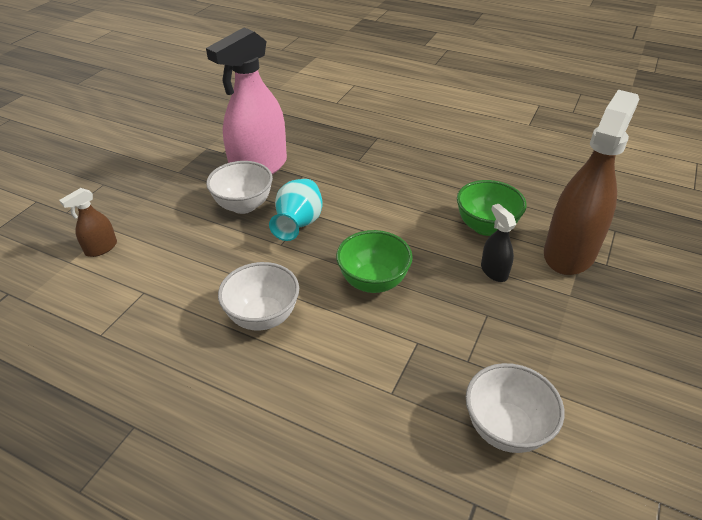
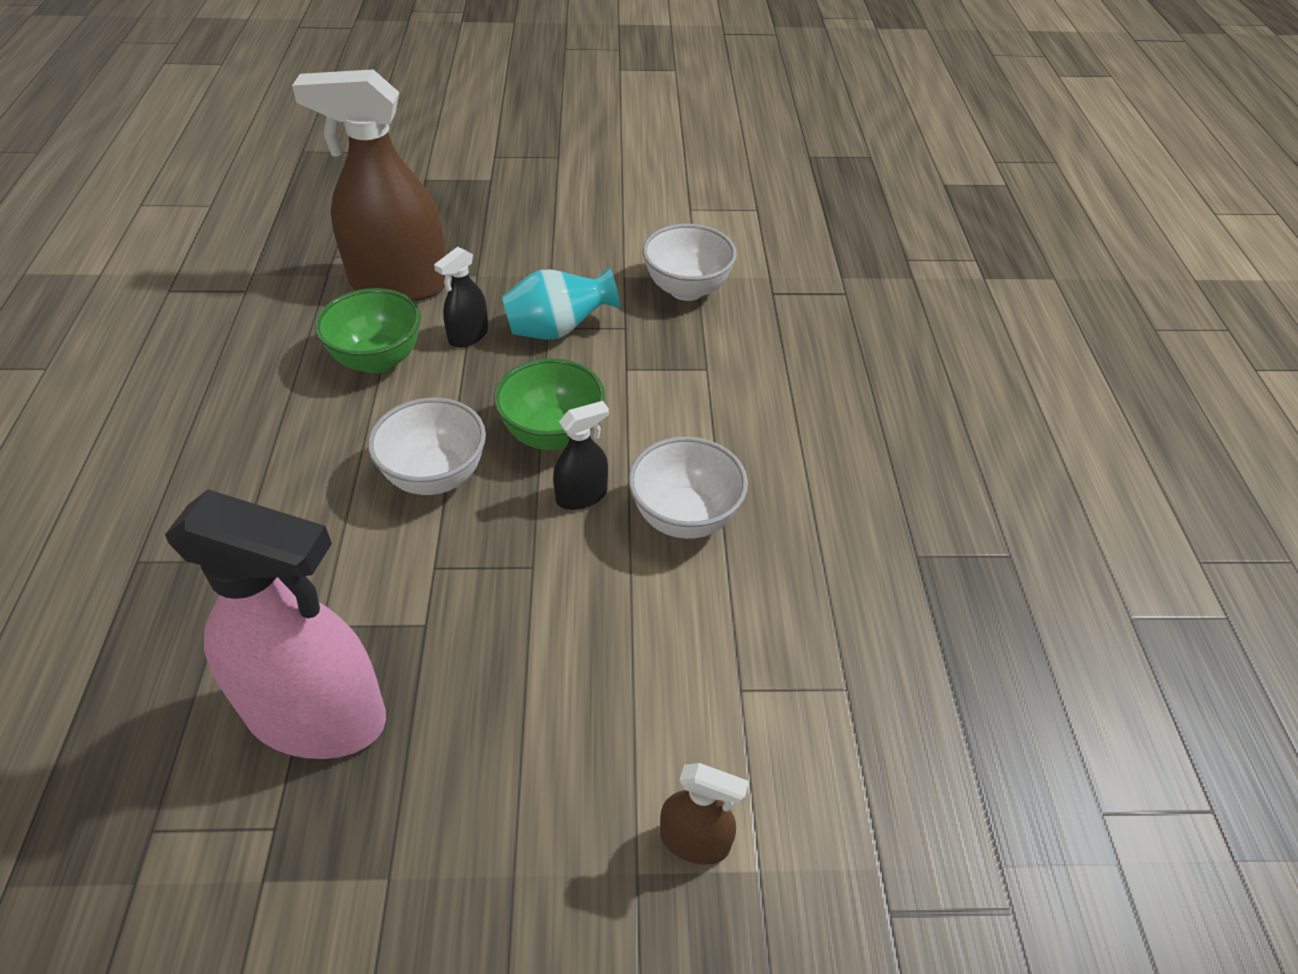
camera: 120 degrees left, 5 degrees up
(244, 205) = (456, 672): white bowl -> white bowl (435, 476)
(298, 225) = (473, 565): turquoise vase -> turquoise vase (558, 330)
(314, 278) = (581, 496): none -> black spray bottle

